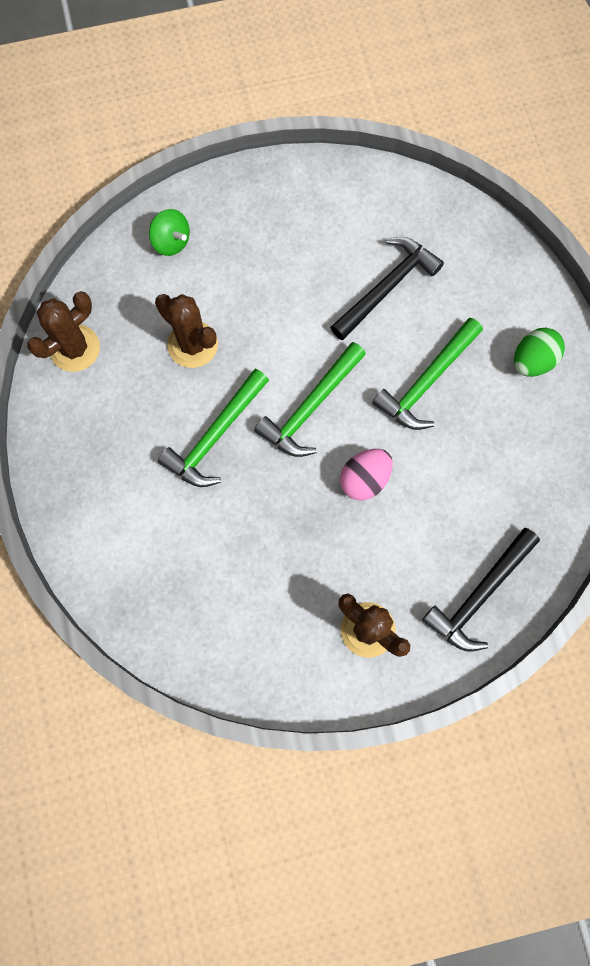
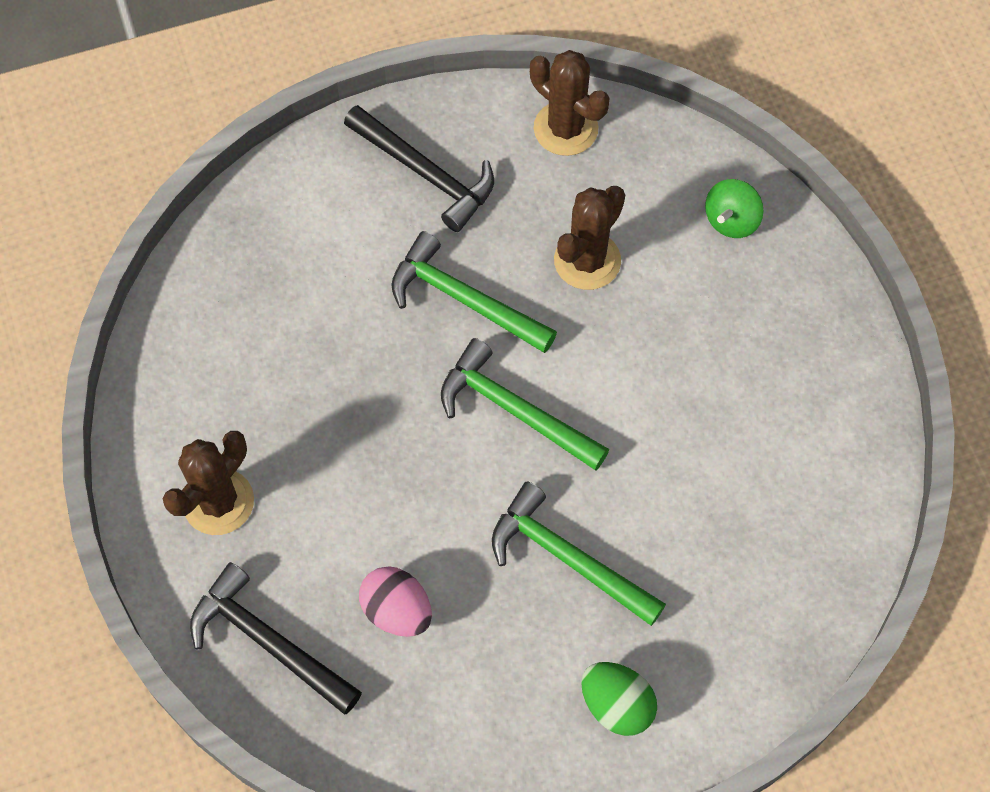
camera: 85 degrees right, 10 degrees down
(364, 479) = (419, 485): pink egg -> pink egg (397, 611)
(387, 286) = (705, 498): black hammer -> black hammer (426, 174)

